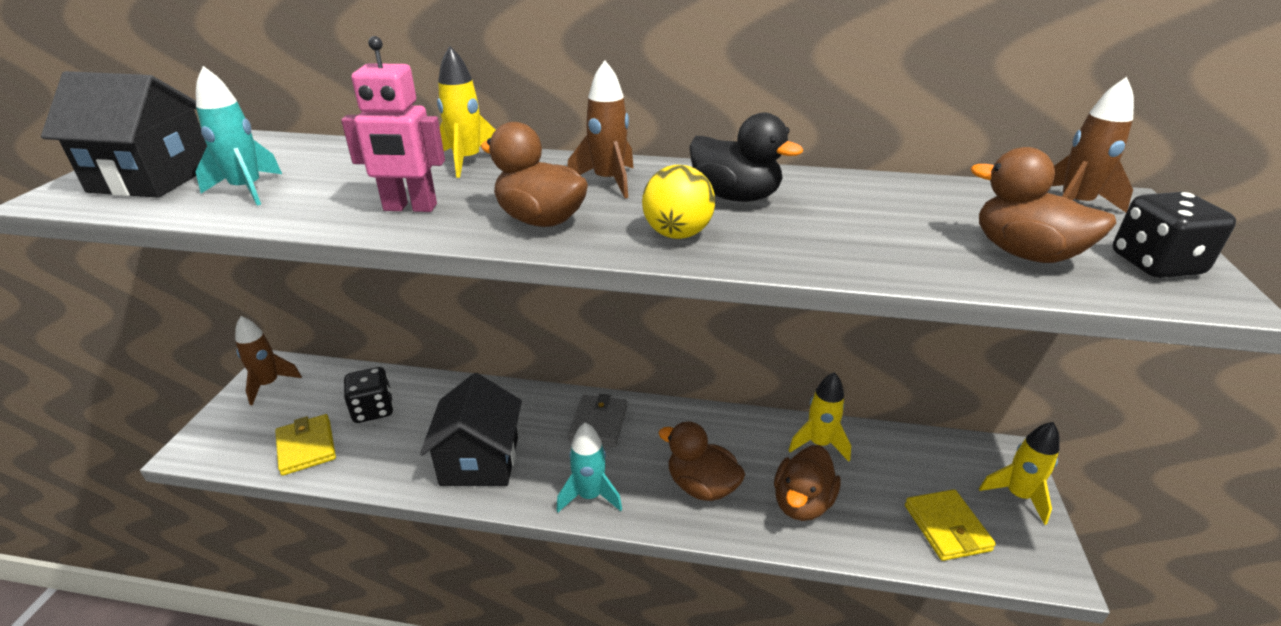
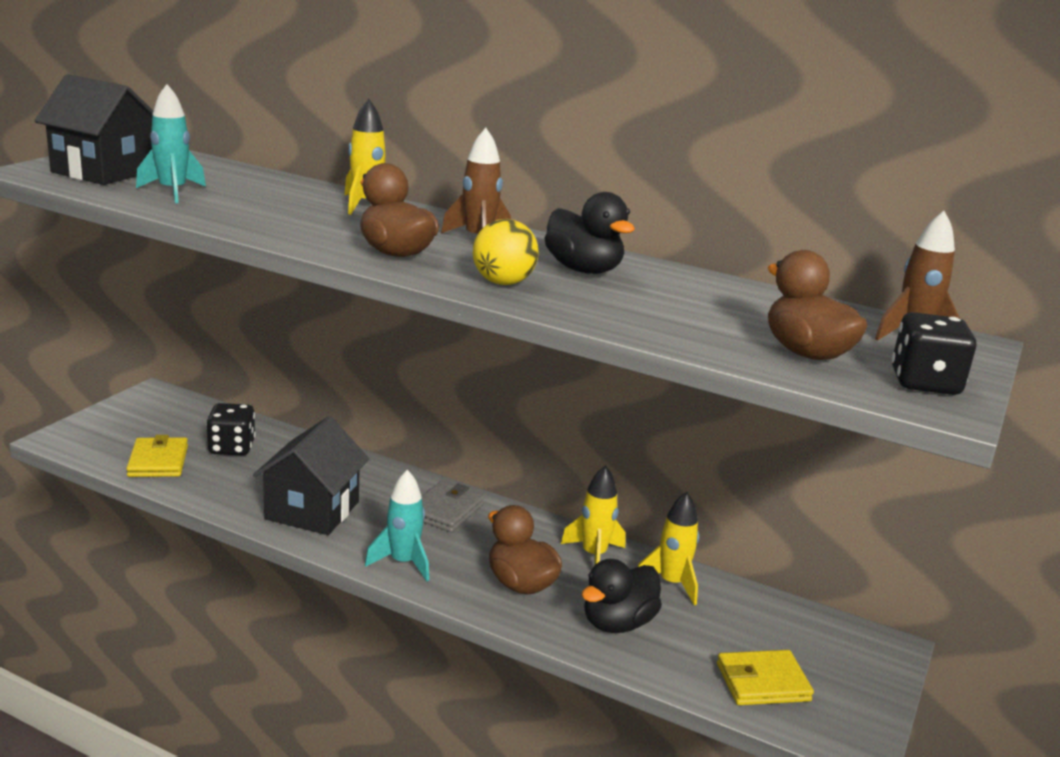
camera: 15 degrees right, 10 degrees down
(269, 384) = (145, 406): brown rocket -> none
(410, 208) = (294, 226): pink robot -> none
(802, 503) = (617, 623): brown duck -> black duck
(947, 527) = (762, 682): yellow wallet -> yellow wallet turned 75 degrees clockwise
(1017, 495) = (867, 680): yellow rocket -> yellow rocket (593, 555)

